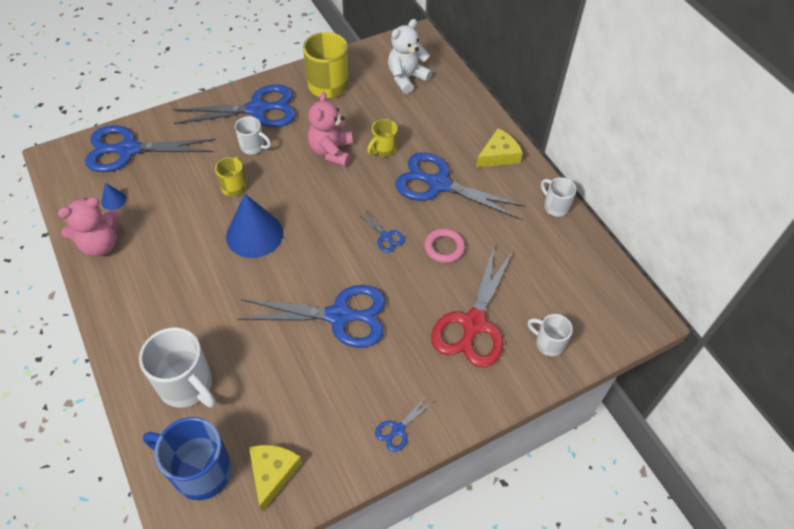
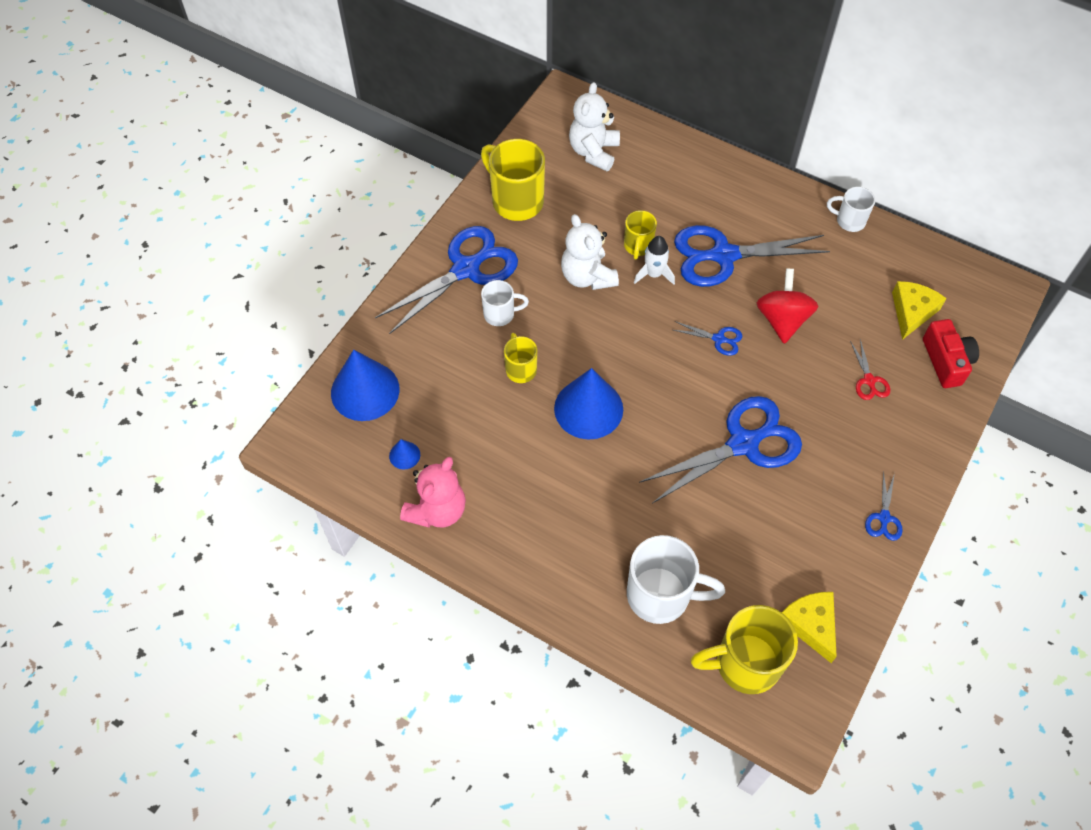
camera: 30 degrees left, 5 degrees up
(128, 150) = (365, 391): blue scissors -> blue cone
(200, 470) = (745, 663): blue mug -> yellow mug
(331, 152) = (587, 276): pink teddy bear -> white teddy bear
(378, 172) = (654, 274): none -> white rocket
(444, 247) = (782, 319): pink ring -> red spinning top
(473, 324) = (869, 381): red scissors -> red scissors, size x0.43
(498, 155) = (755, 193): yellow cheese -> yellow cheese (912, 311)
(548, 343) = (946, 361): white mug -> red camera

